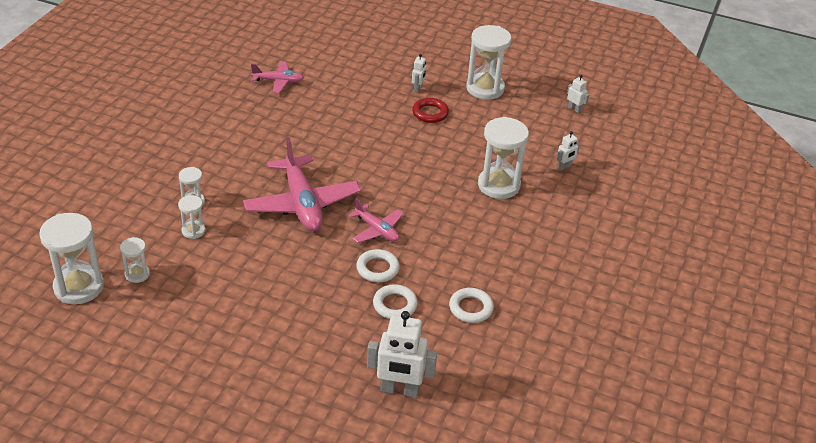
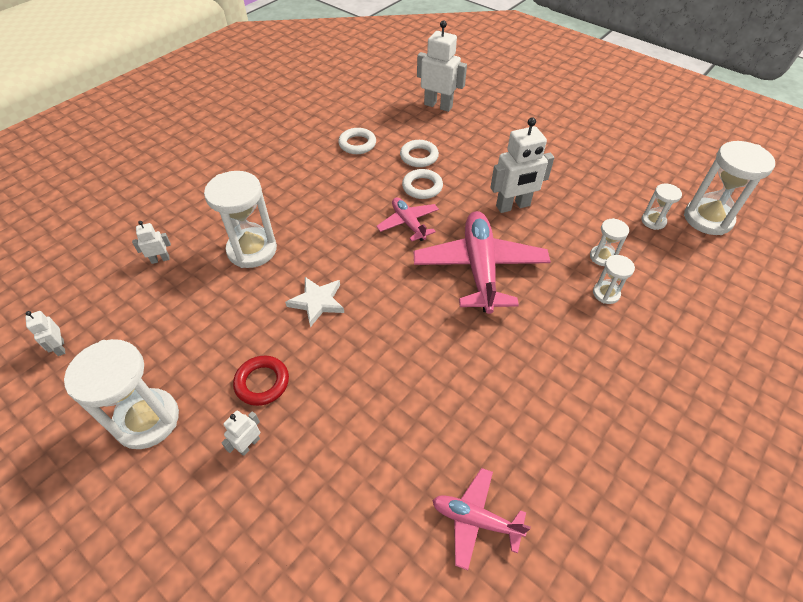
camera: 160 degrees left, 10 degrees up
(280, 265) = (513, 206): none -> white robot
(422, 159) = (317, 302): none -> white star

